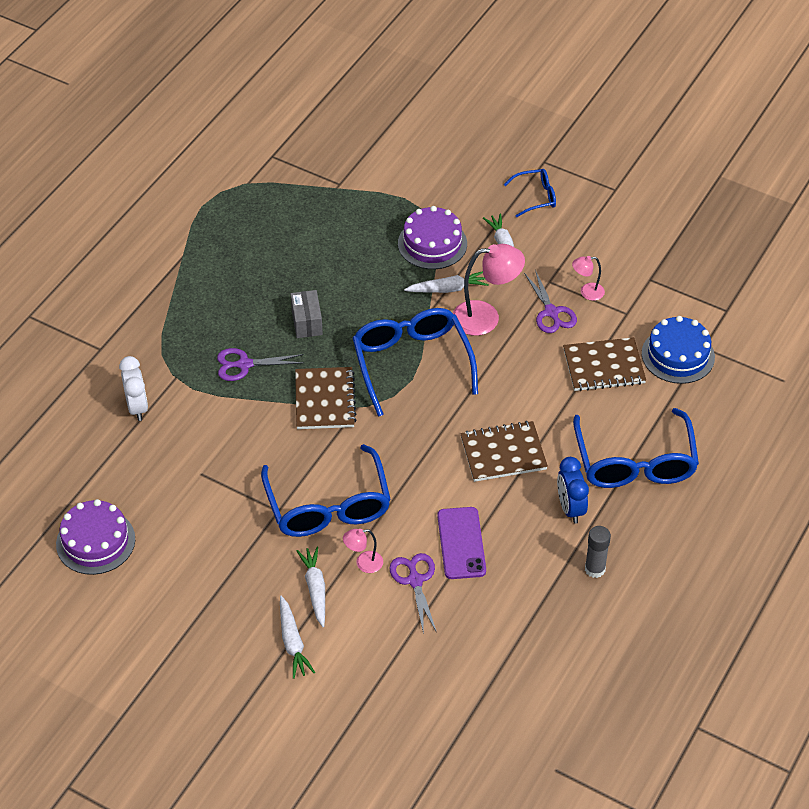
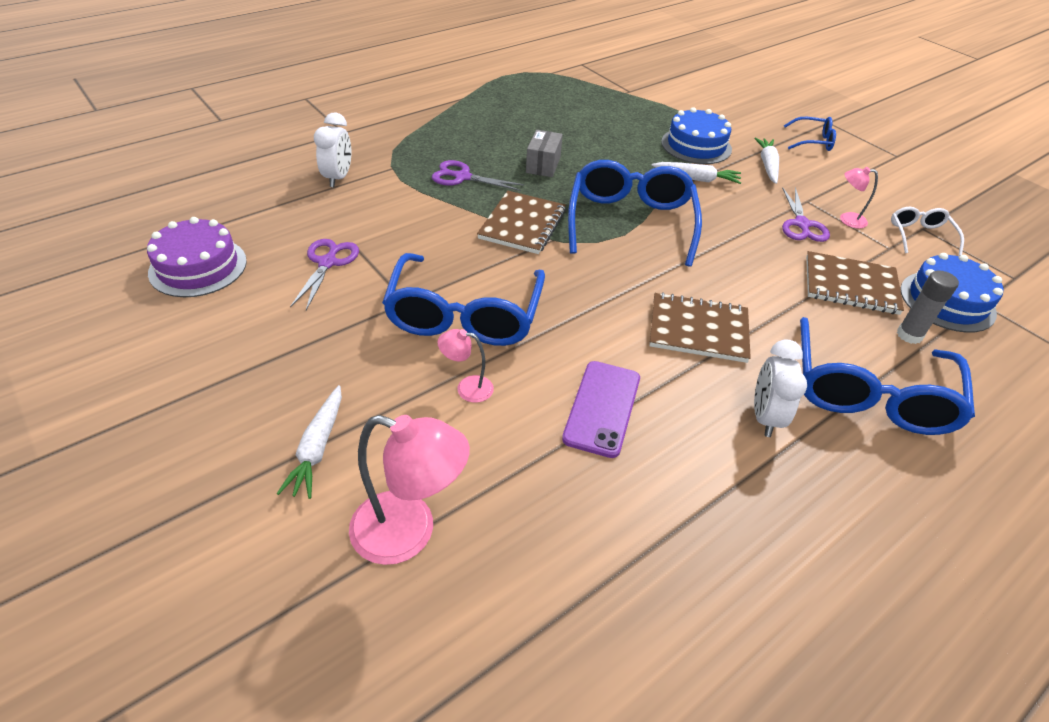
camera: 20 degrees right, 5 degrees down
(315, 589) = (390, 395): white carrot -> none
(415, 580) = (519, 431): purple scissors -> purple scissors (327, 263)
(432, 243) = (696, 145): purple cake -> blue cake
(486, 317) = (727, 209): pink lamp -> pink lamp (409, 532)
(570, 508) = (765, 417): blue clock -> white clock
(595, 569) = (778, 507): grey glue stick -> grey glue stick (909, 335)
(648, 289) = (920, 235): none -> white glasses

